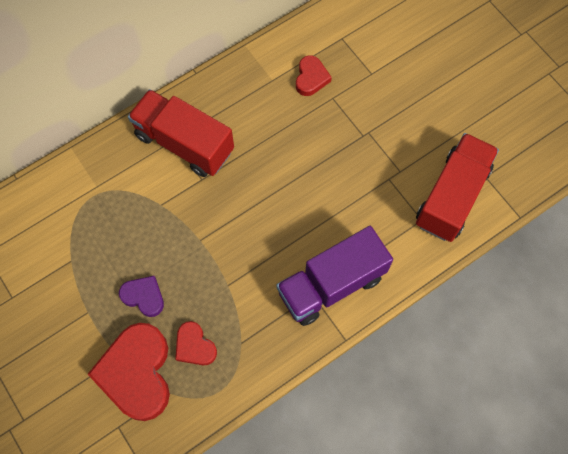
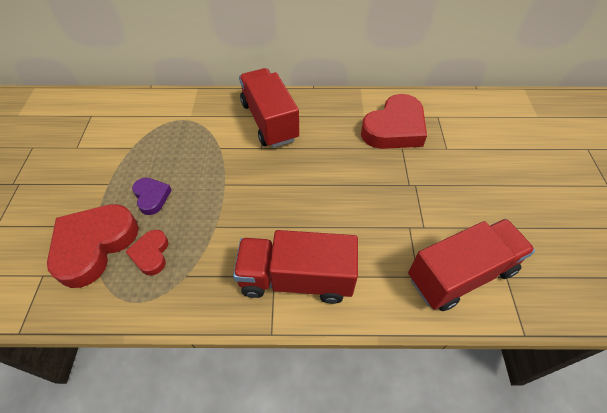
camera: 35 degrees right, 15 degrees down
(311, 78) = (394, 128): red heart -> red heart, size x1.95
(331, 284) = (296, 278): purple truck -> red truck

